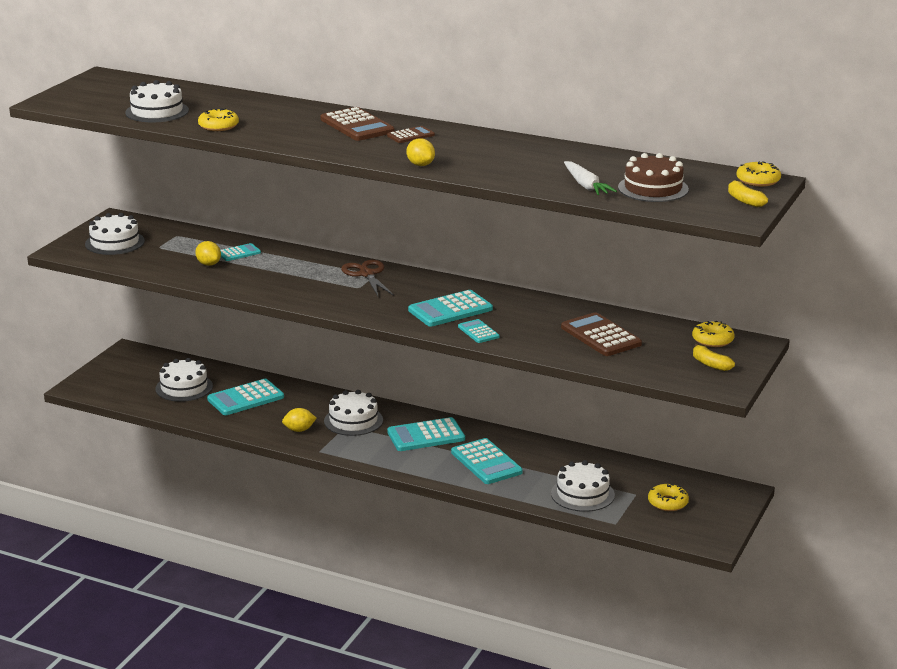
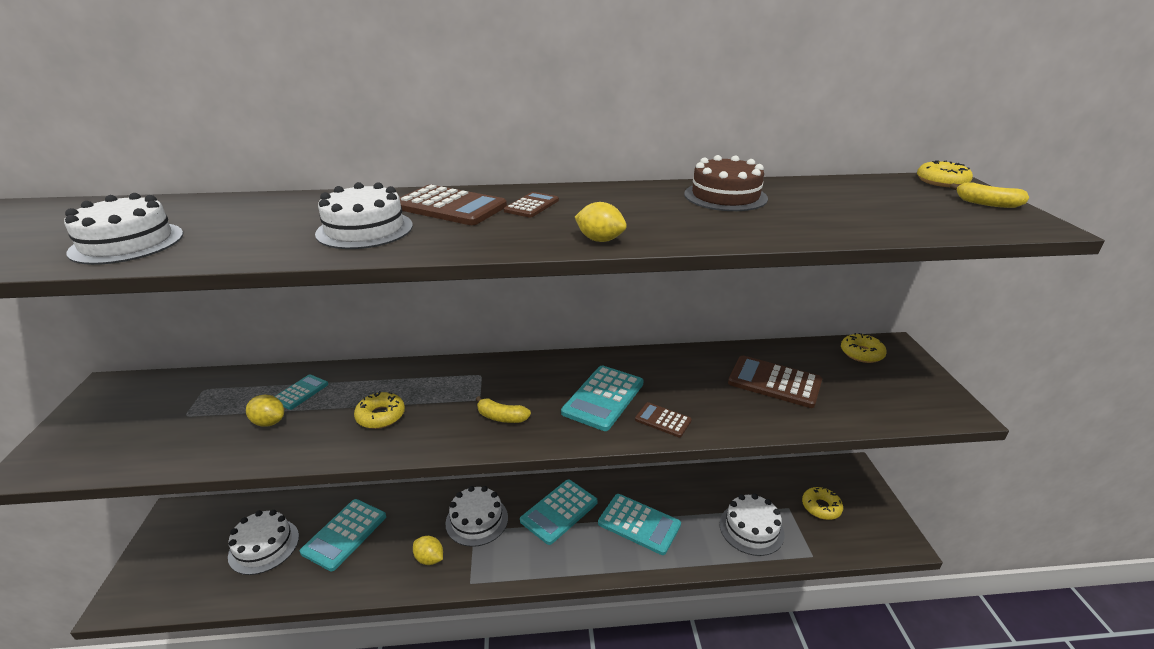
camera: 30 degrees left, 5 degrees up
(114, 242) = (115, 426): white cake -> white cake (365, 229)
(218, 126) = (248, 245): yellow donut -> yellow donut (381, 416)
(299, 430) = (429, 559): yellow lemon -> yellow lemon turned 75 degrees clockwise
(366, 274) = (472, 377): brown scissors -> none
(478, 332) = (663, 420): turquoise calculator -> brown calculator
(586, 185) = (822, 223): white carrot -> none
(653, 188) = (886, 210): brown cake -> brown cake (725, 196)
(710, 364) = (903, 384): yellow banana -> yellow banana (501, 417)

